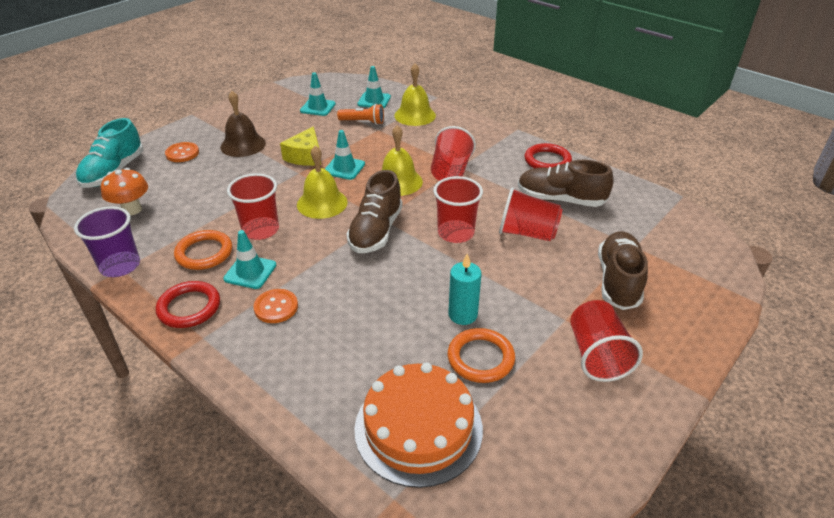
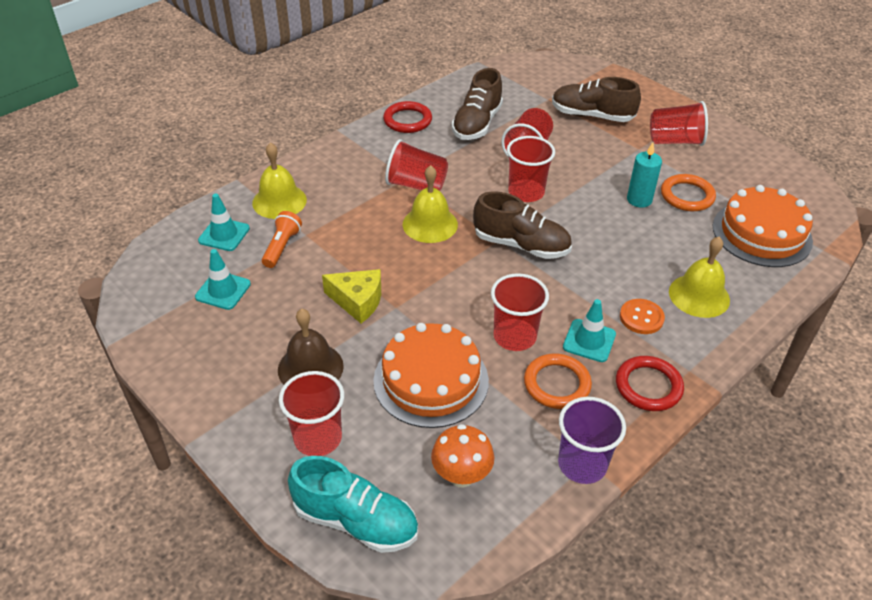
camera: 85 degrees left, 5 degrees up
(182, 153) = (318, 438): orange button -> red cup
(221, 192) = (431, 380): none -> orange cake
(322, 203) = (465, 285): yellow bell -> yellow bell (699, 295)
(344, 168) = (393, 266): turquoise traffic cone -> none

